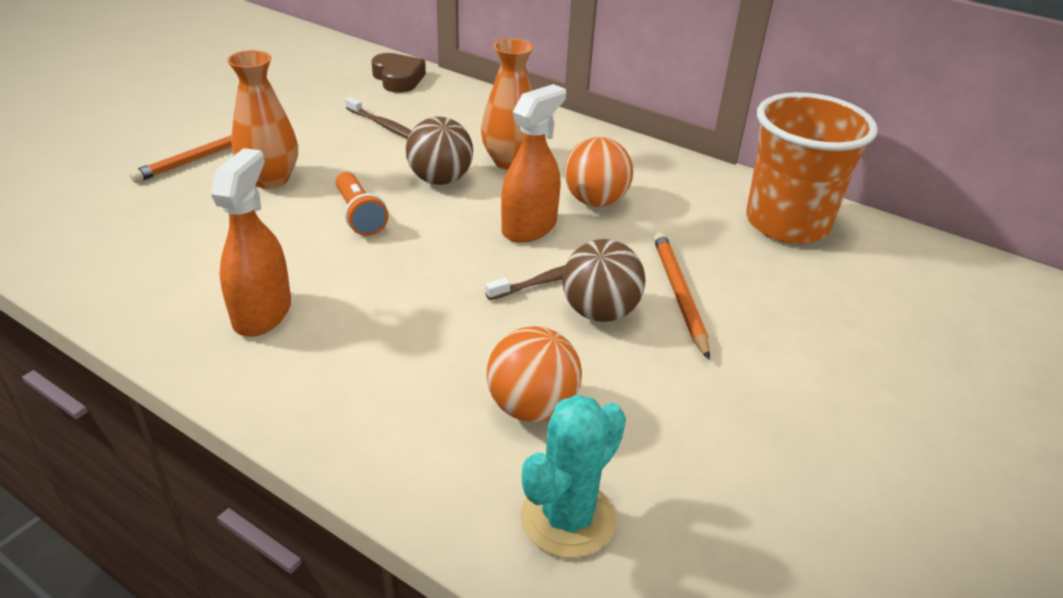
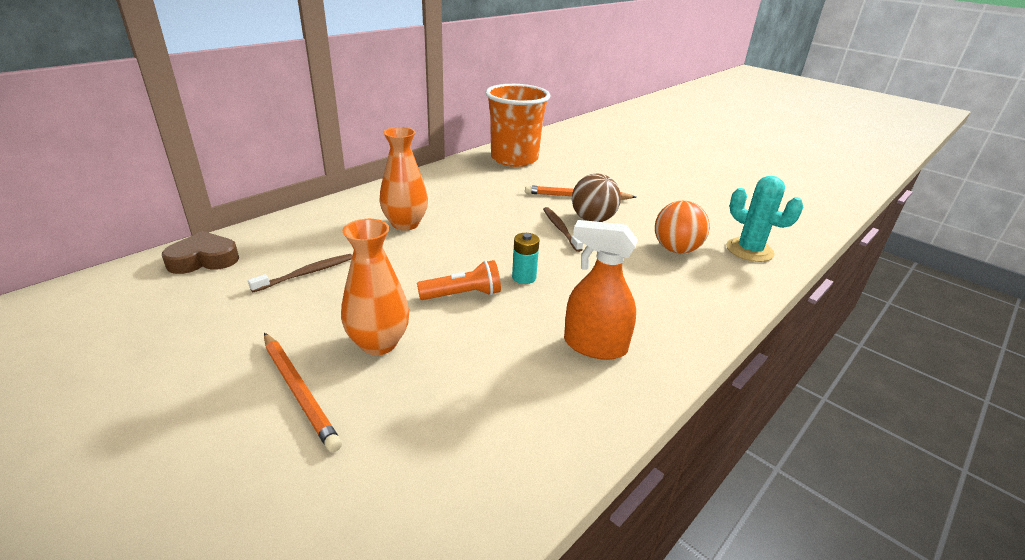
camera: 80 degrees left, 5 degrees down
(405, 254) = (524, 277): none -> turquoise battery
(440, 180) = (420, 254): brown ball -> none
(529, 227) = (499, 228): orange spray bottle -> none
(595, 201) = (473, 203): orange ball -> none

